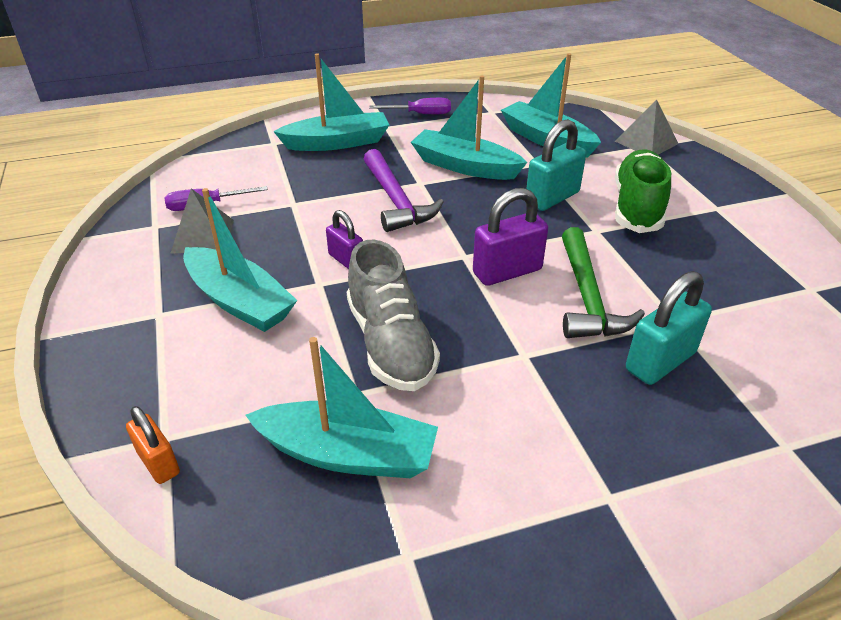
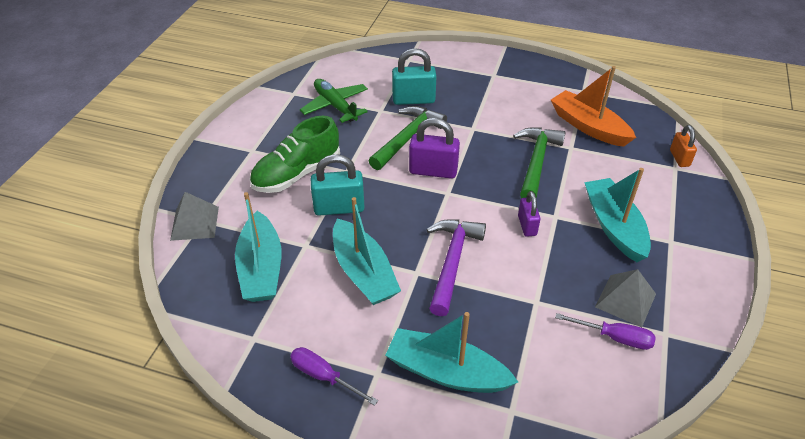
camera: 145 degrees left, 5 degrees up
(348, 454) = (588, 126): turquoise boat -> orange boat
(390, 344) = (536, 162): grey shoe -> green hammer
(735, 297) = (335, 106): none -> green plane

